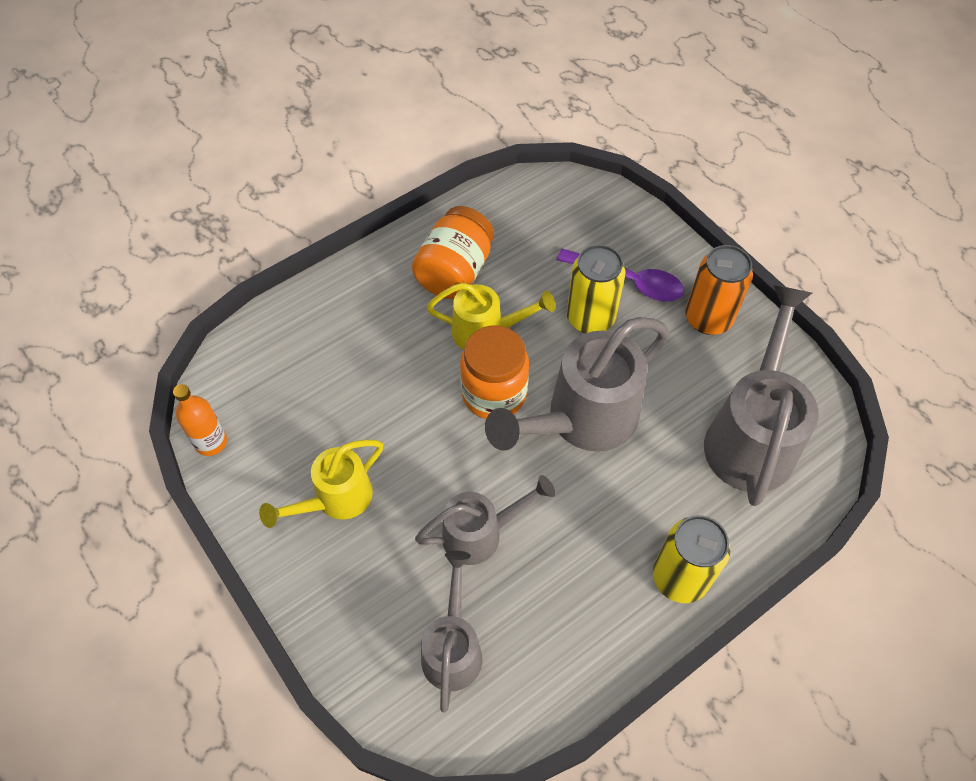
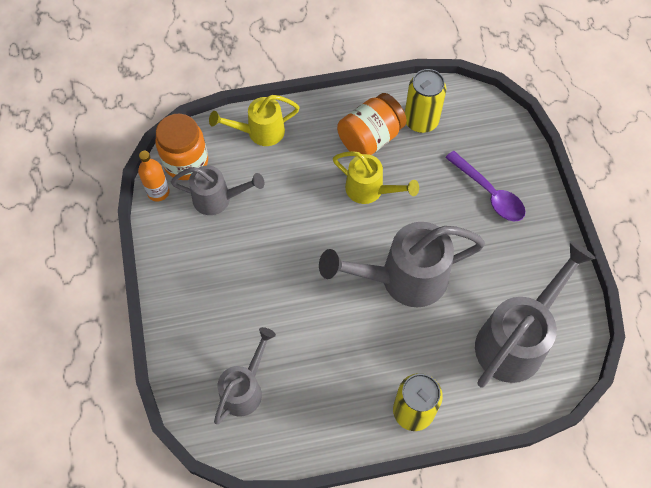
camera: 25 degrees right, 5 degrees up
(336, 499) = (218, 263): yellow watering can -> yellow watering can (260, 132)
(480, 534) = (298, 325): grey watering can -> grey watering can (218, 199)
(494, 394) = (353, 235): orange jar -> orange jar (186, 162)
(590, 318) = (447, 209): yellow can -> yellow can (421, 121)
(708, 318) = (532, 244): orange can -> none

